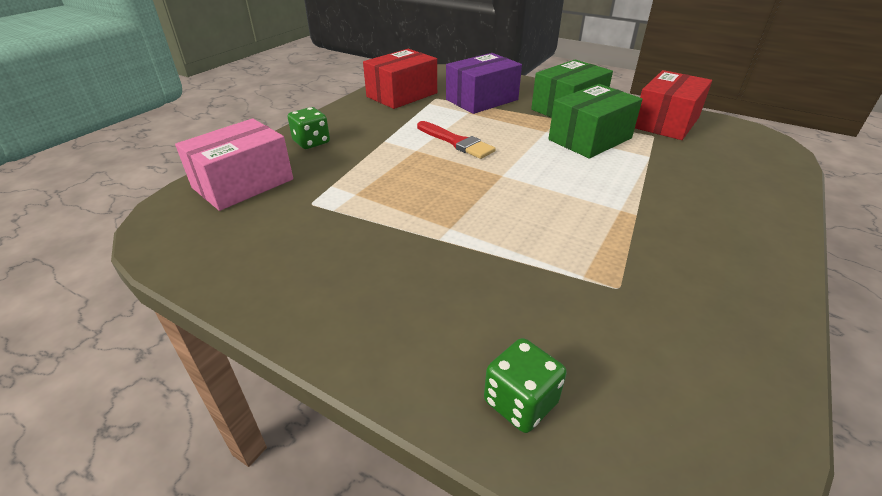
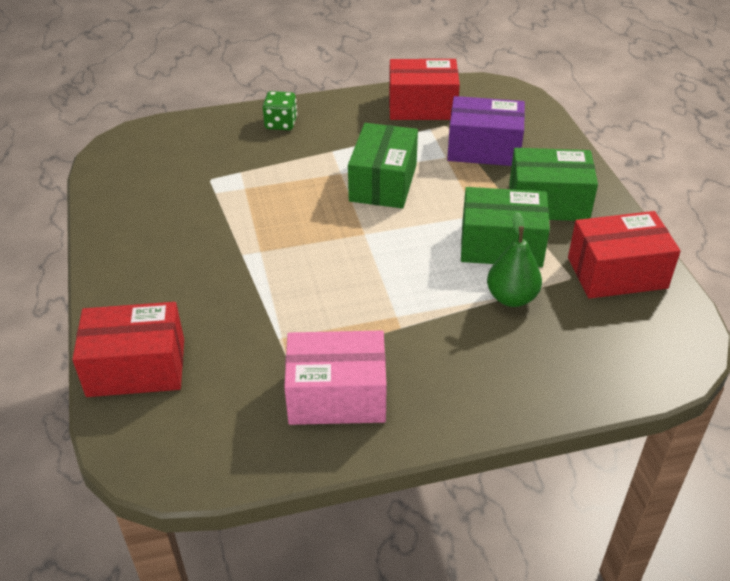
camera: 45 degrees right, 5 degrees up
(243, 183) = (193, 138): pink box -> pink box (337, 395)
(456, 142) = (383, 183): red brush -> green box
(520, 402) = (136, 367): green dice -> red box
(651, 161) = (511, 298): none -> green pear

